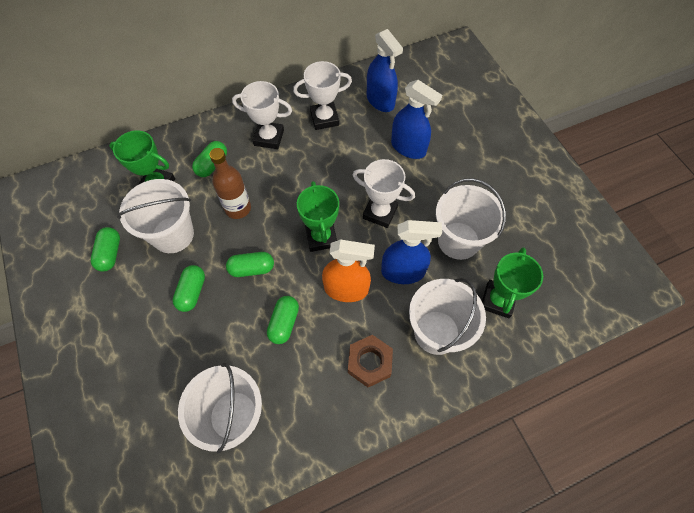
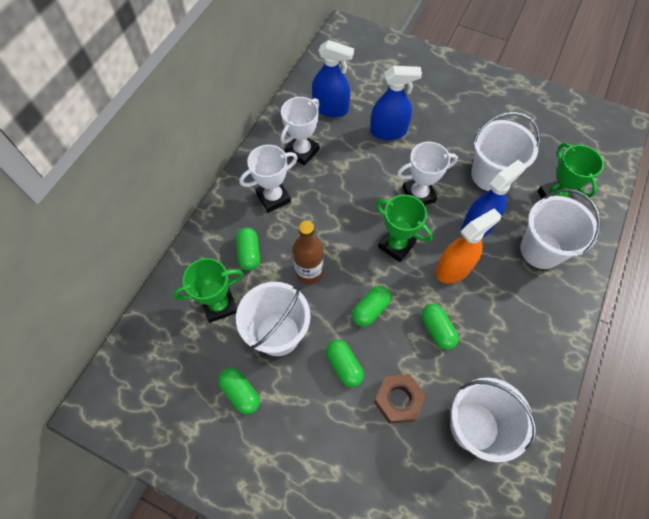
camera: 40 degrees left, 0 degrees up
(369, 363) = (522, 307): brown nut -> brown nut (398, 400)

